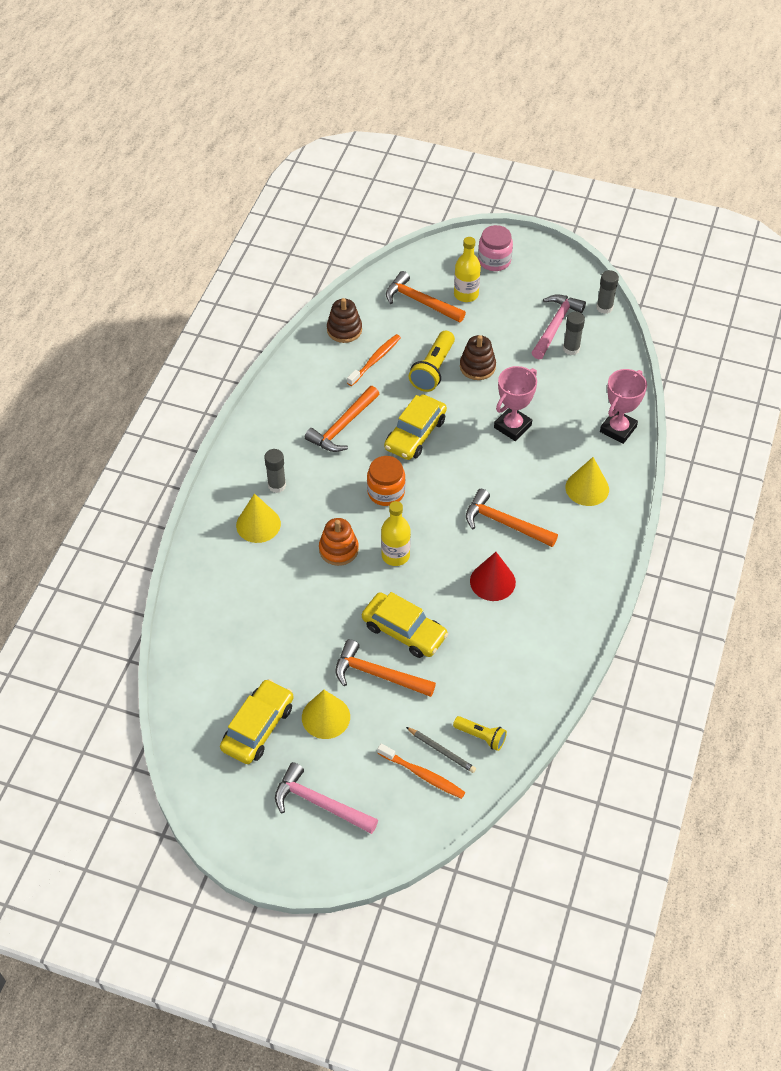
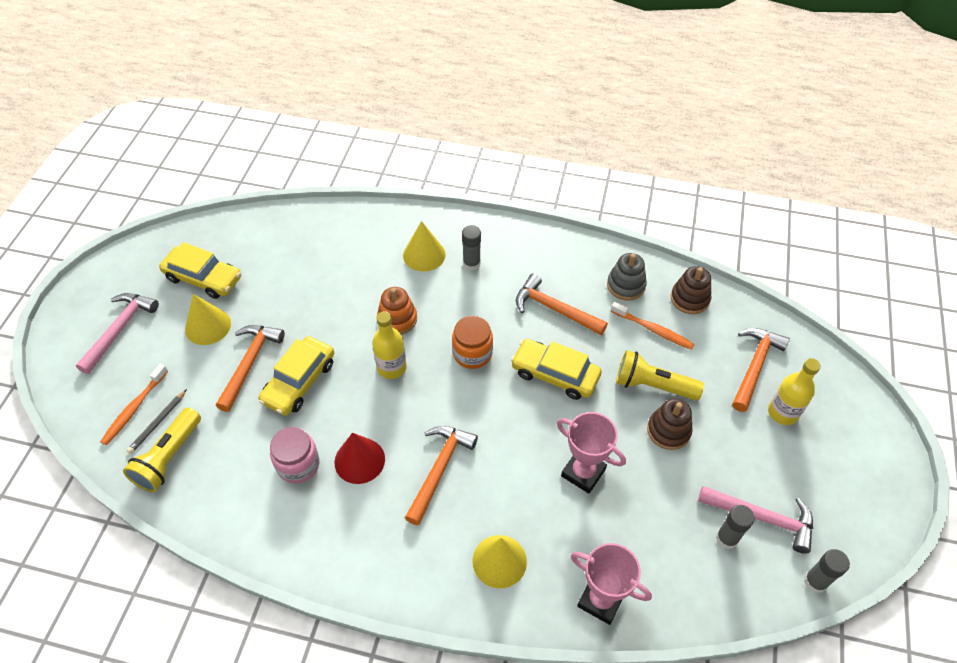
camera: 85 degrees right, 0 degrees up
(322, 371) = (626, 285): none -> grey stacking toy
(481, 736) = (169, 457): yellow flashlight -> yellow flashlight, size x1.62
(494, 260) = (852, 441): pink jar -> pink jar (298, 464)

